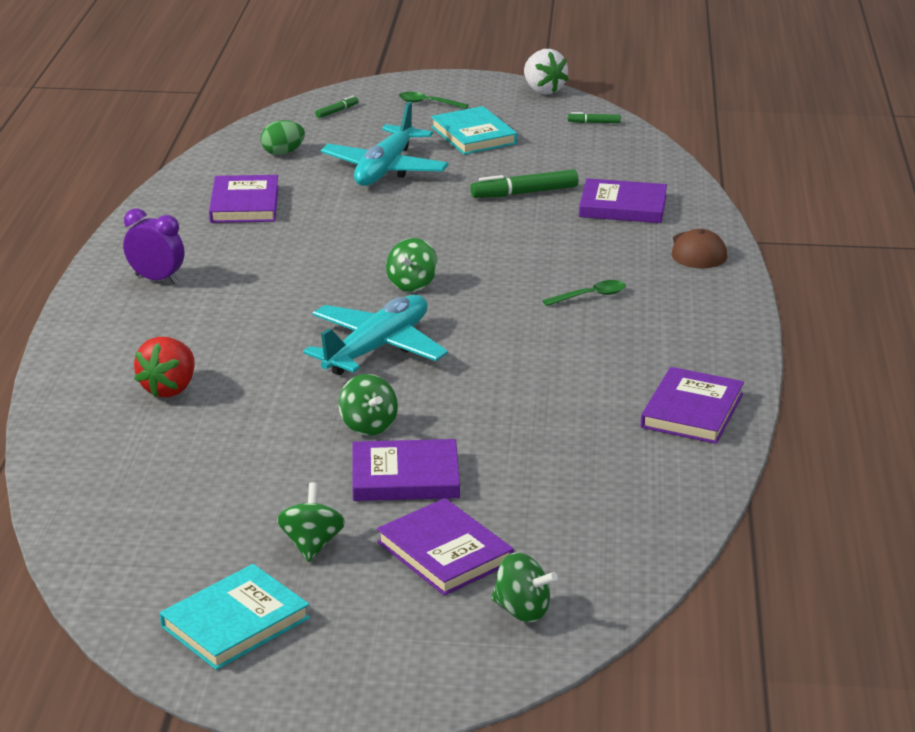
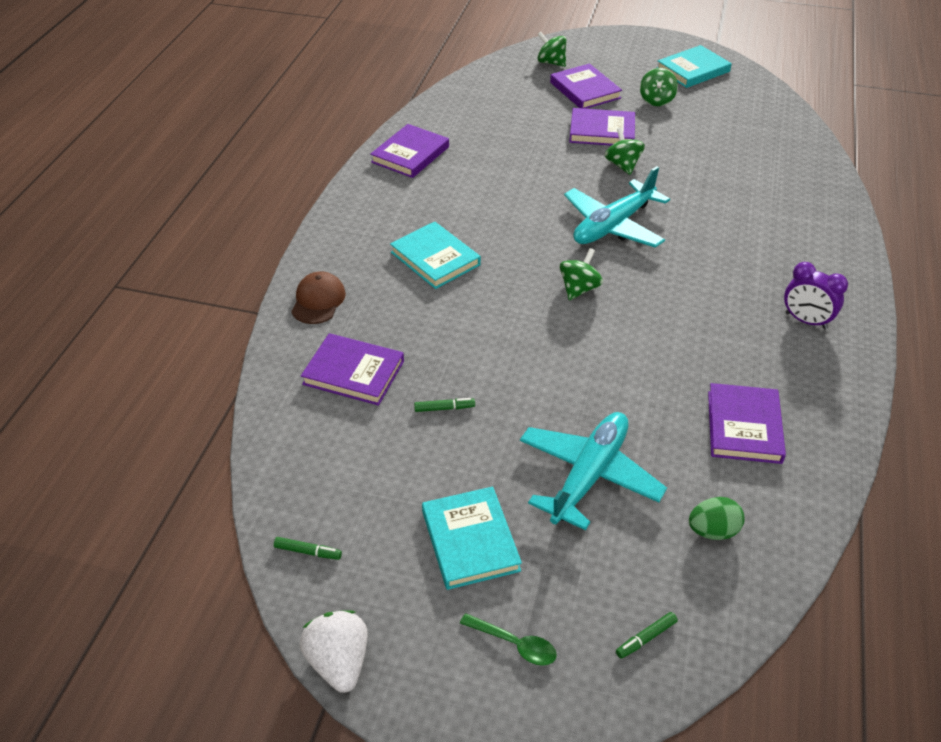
camera: 170 degrees left, 15 degrees up
(169, 388) = (763, 207): red strawberry -> none
(524, 193) = (444, 408): green marker -> green marker, size x0.52
(590, 296) = (435, 258): green spoon -> turquoise book

